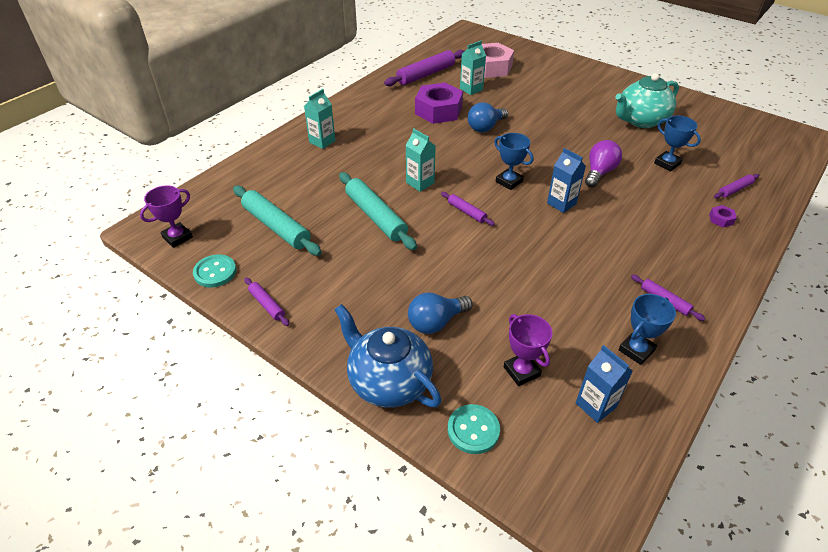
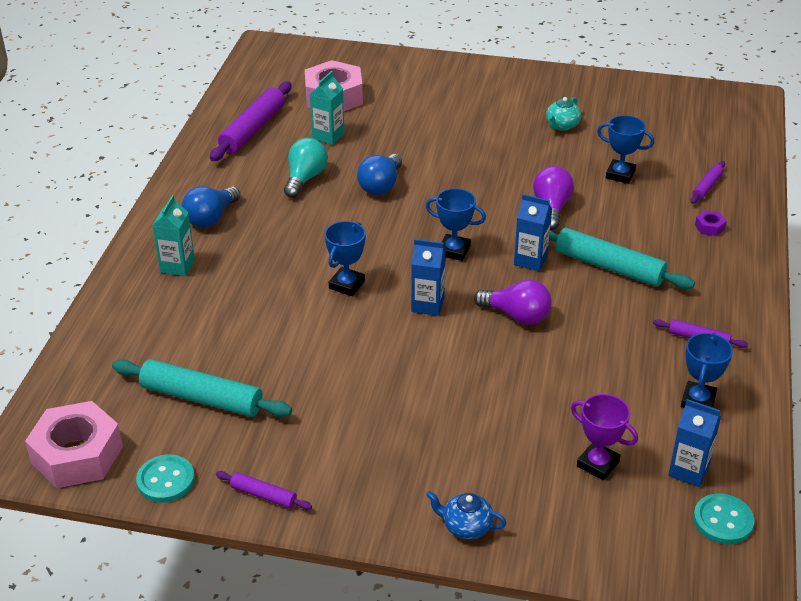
camera: 25 degrees left, 5 degrees down
(177, 237) = (77, 455): purple trophy -> pink nut
(375, 216) = (320, 345): turquoise rolling pin -> turquoise rolling pin (609, 267)
(388, 381) = (466, 526): blue teapot -> blue teapot, size x0.49
(420, 183) = (347, 285): turquoise carton -> blue trophy
(436, 322) = (475, 445): blue light bulb -> blue light bulb (211, 218)
(438, 110) = (305, 178): purple nut -> turquoise light bulb
(466, 212) = (427, 305): purple rolling pin -> blue carton
(473, 430) = (585, 540): turquoise button -> turquoise button (723, 520)
(527, 239) = (517, 315): none -> purple light bulb
(640, 120) = (562, 125): turquoise teapot -> turquoise teapot, size x0.49

